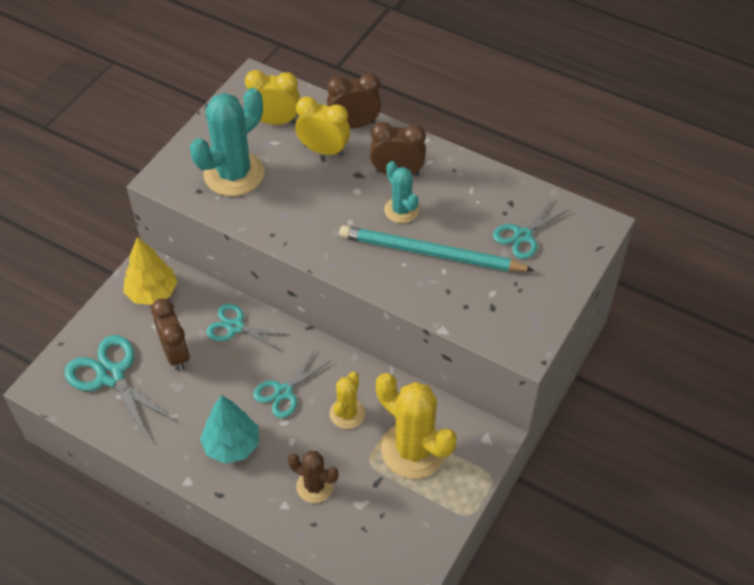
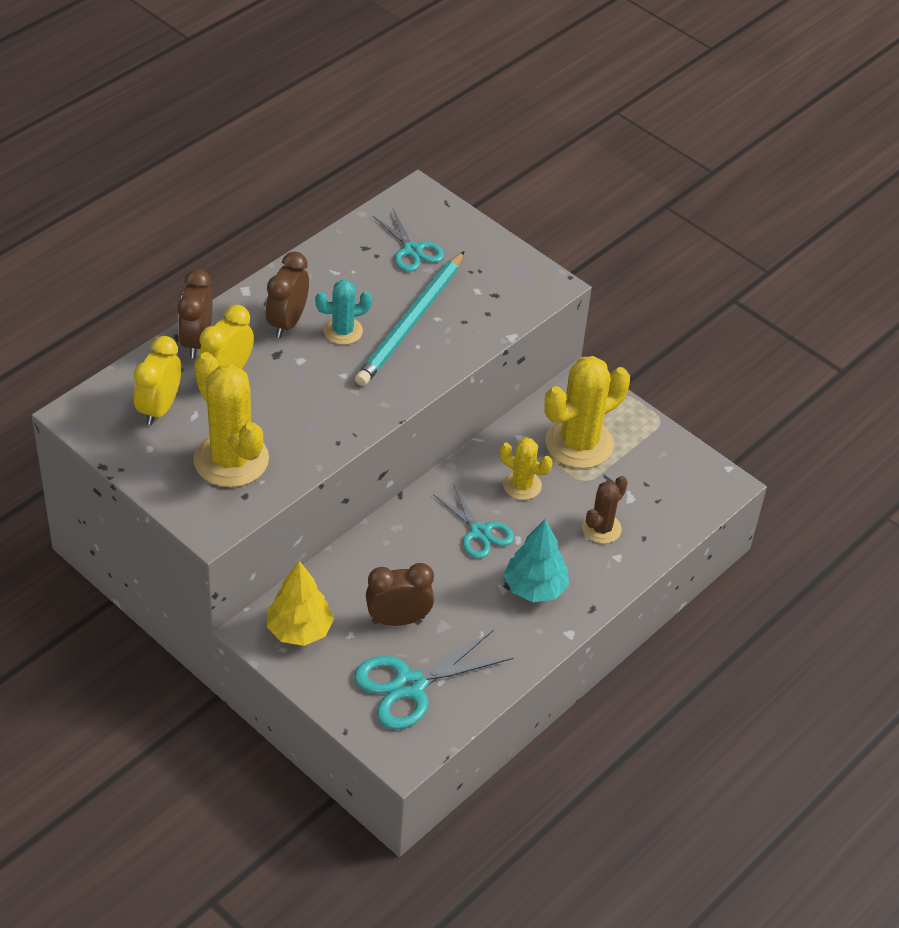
camera: 80 degrees left, 5 degrees down
(234, 174) = (231, 460): turquoise cactus -> yellow cactus
(235, 327) = (378, 559): turquoise scissors -> none

